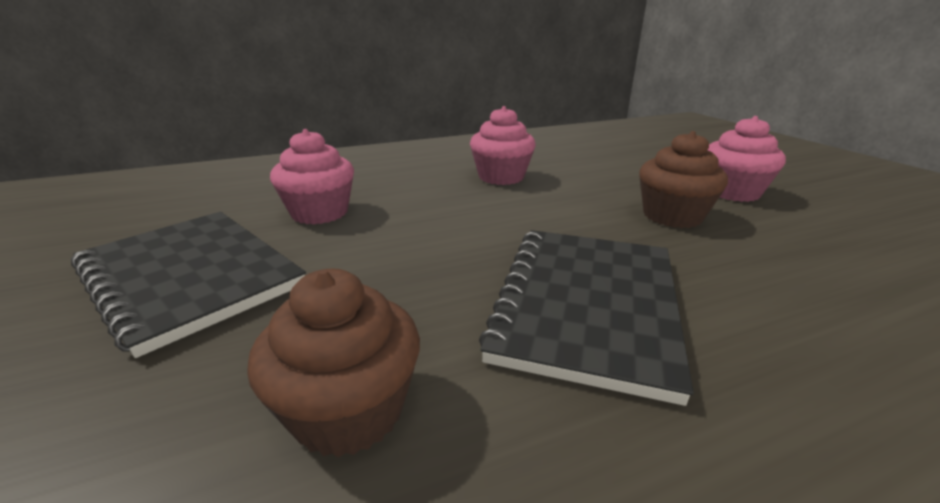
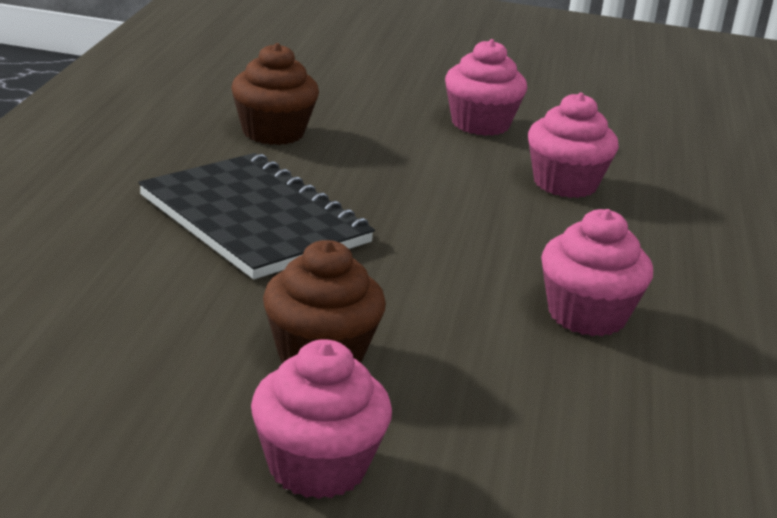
camera: 120 degrees right, 0 degrees up
(190, 276) = (480, 124): black notebook -> pink cupcake

